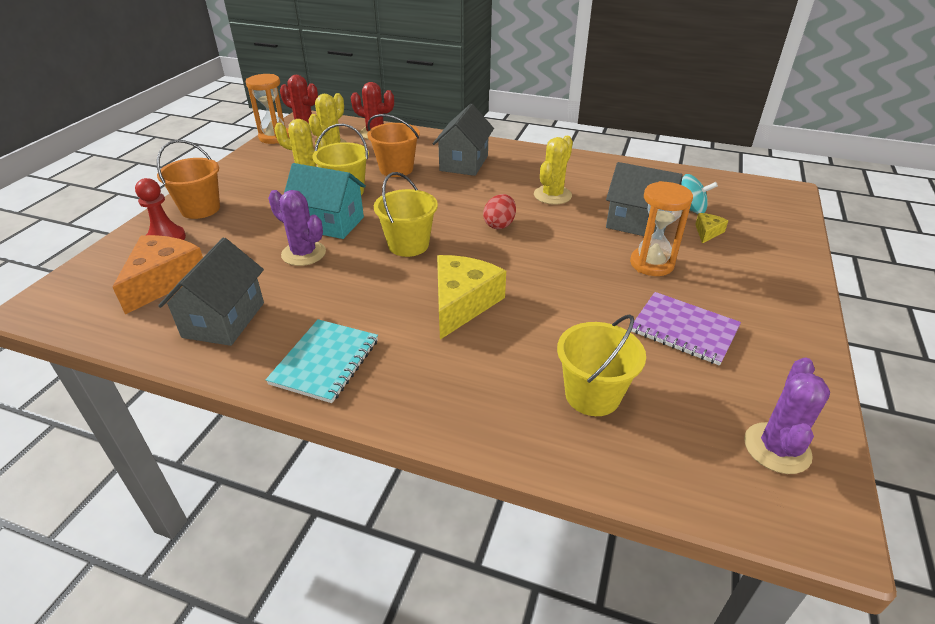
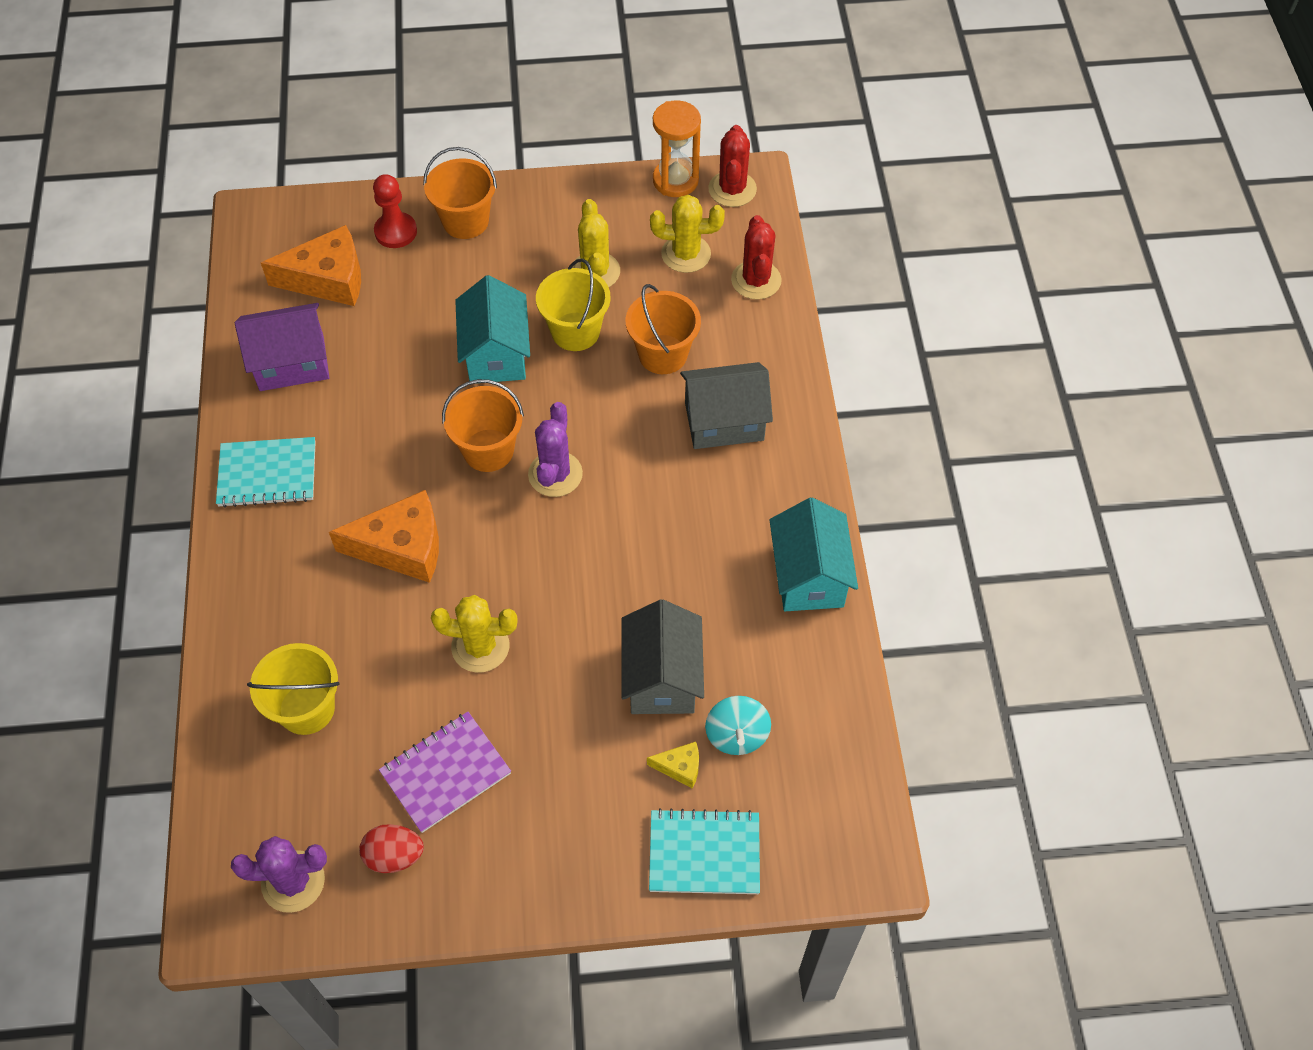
camera: 65 degrees right, 20 degrees up
(224, 320) = (292, 363): grey house -> purple house
(303, 253) = (425, 363): purple cactus -> purple cactus (555, 474)
(408, 245) = (488, 450): yellow bucket -> orange bucket
(462, 303) = (402, 547): yellow cheese -> orange cheese
(499, 224) = (579, 523): red egg -> red egg (394, 856)
(552, 195) = (687, 557): yellow cactus -> yellow cactus (480, 646)
(589, 164) = (809, 576): none -> turquoise house
(651, 264) = (567, 714): orange hourglass -> none
(684, 330) = (445, 773): purple notebook -> purple notebook turned 45 degrees clockwise
(773, 238) = (704, 853): none -> turquoise notebook

